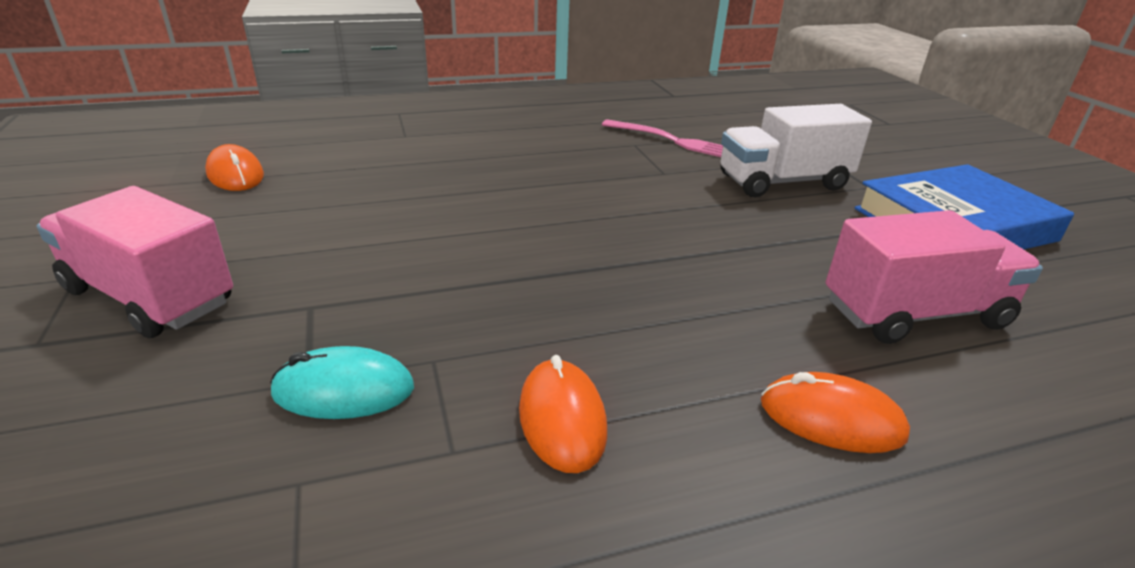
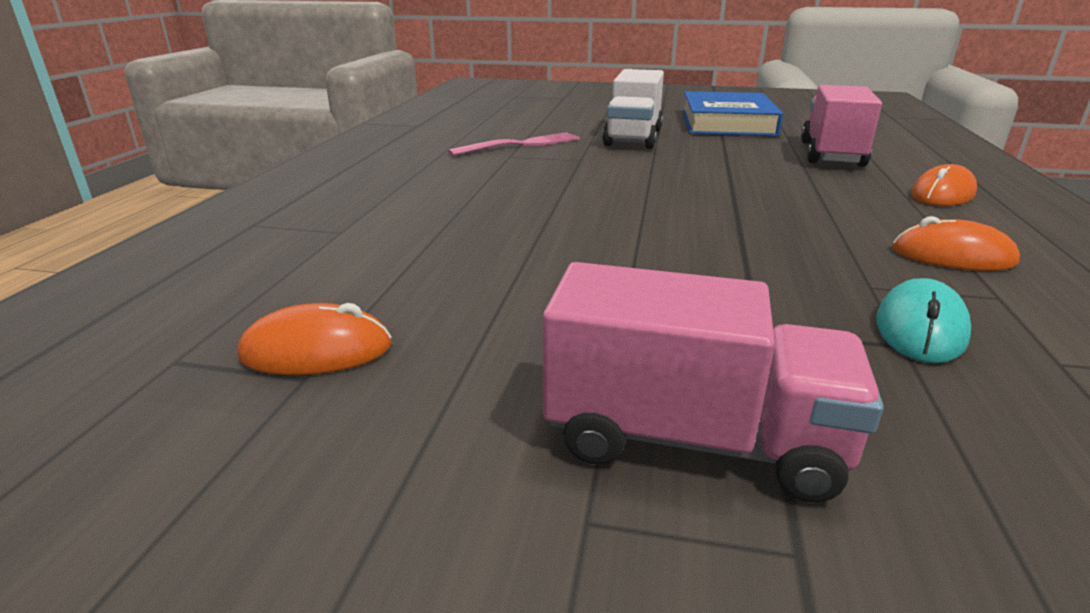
camera: 60 degrees left, 5 degrees down
(150, 297) = (692, 439): pink truck -> pink truck turned 135 degrees counterclockwise

